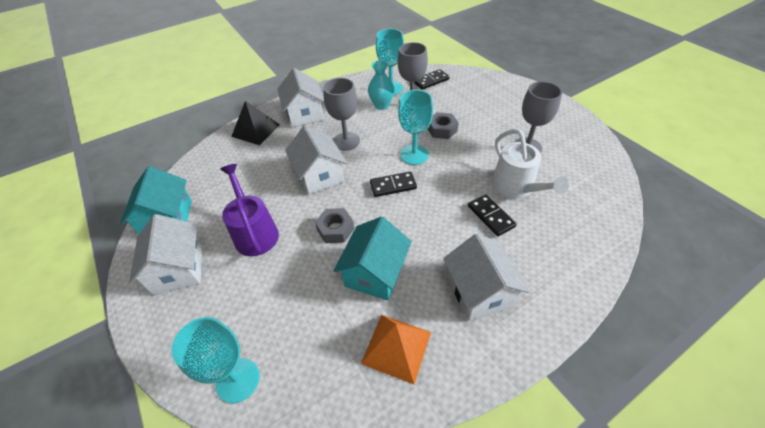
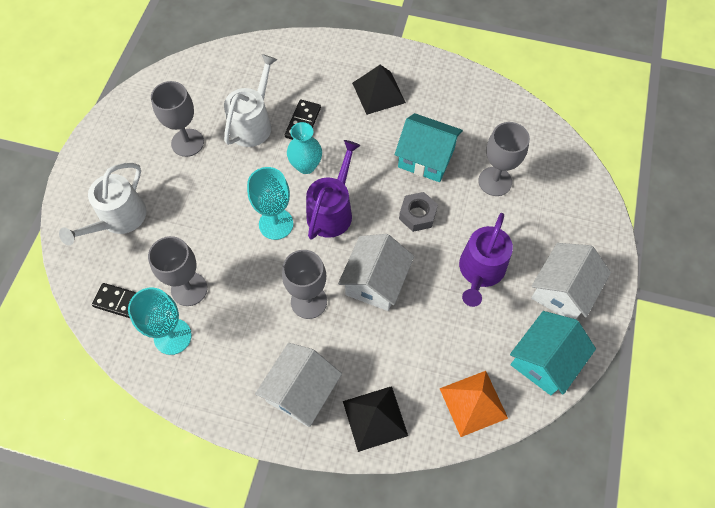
camera: 135 degrees left, 15 degrees up
(238, 380) = (567, 171): turquoise goblet -> none
(300, 305) = (495, 181): none -> grey goblet
(375, 273) = (426, 158): turquoise house -> turquoise house turned 45 degrees clockwise
(381, 105) = (217, 318): turquoise vase -> turquoise vase (306, 166)
(393, 185) = (332, 211): black domino -> purple watering can
(396, 347) = (461, 109): orange pyramid -> orange pyramid (473, 403)
(442, 130) = (215, 226): grey nut -> none
(479, 291) = (378, 92): white house -> black pyramid
(489, 98) = (119, 219): none -> white watering can

